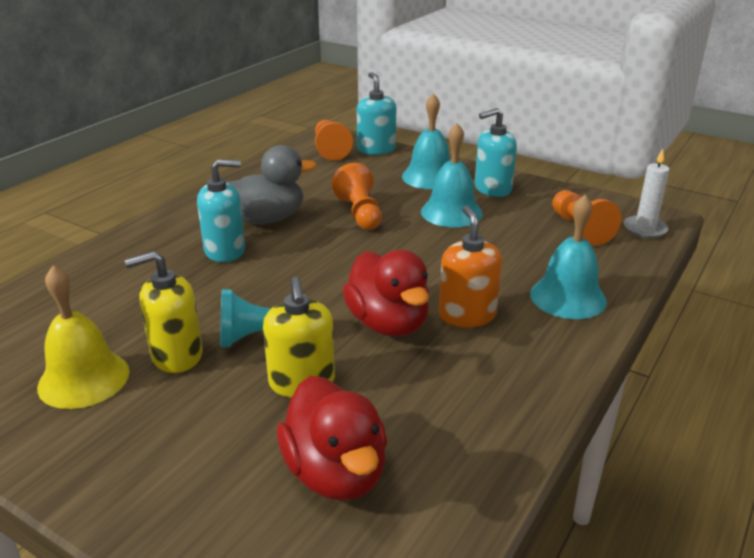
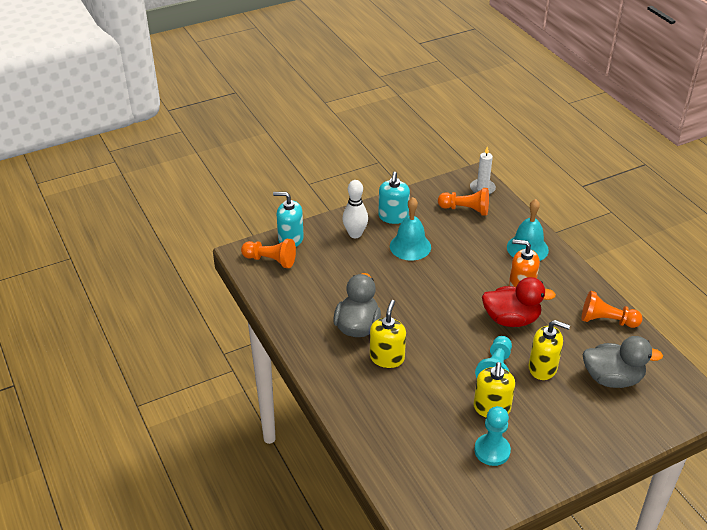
camera: 60 degrees left, 10 degrees up
(84, 379) = (492, 451): yellow bell -> turquoise pawn
(225, 251) = (387, 358): turquoise soap dispenser -> yellow soap dispenser
(336, 473) = (612, 378): red duck -> grey duck
(360, 213) = (381, 283): orange pawn -> orange pawn (606, 320)
(429, 177) = (355, 234): turquoise bell -> white bowling pin

